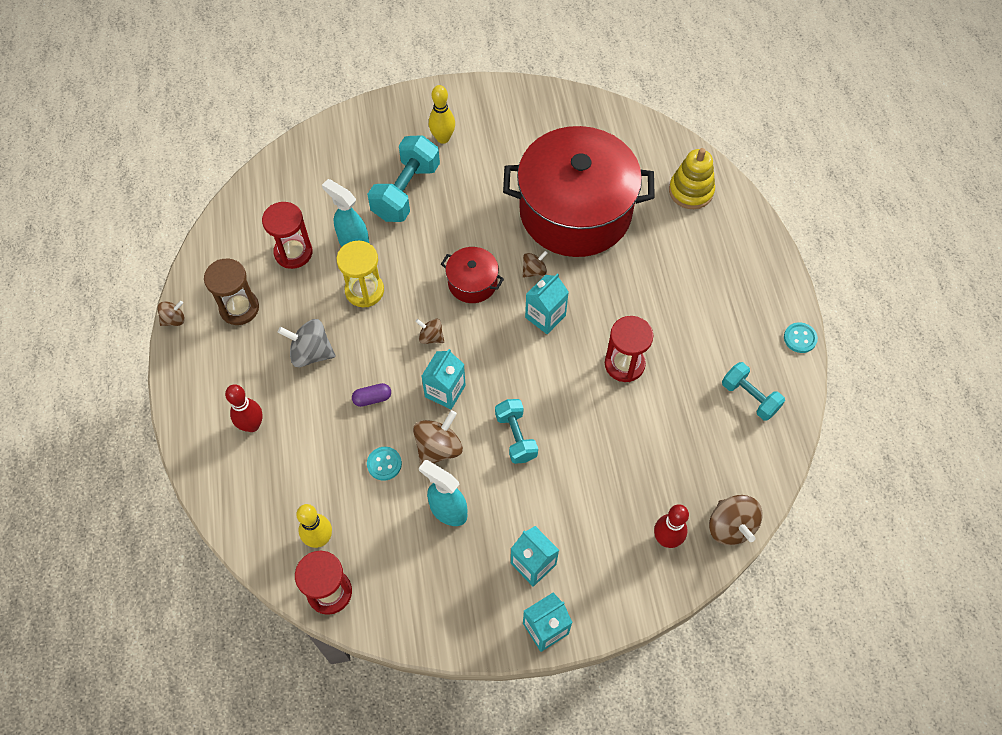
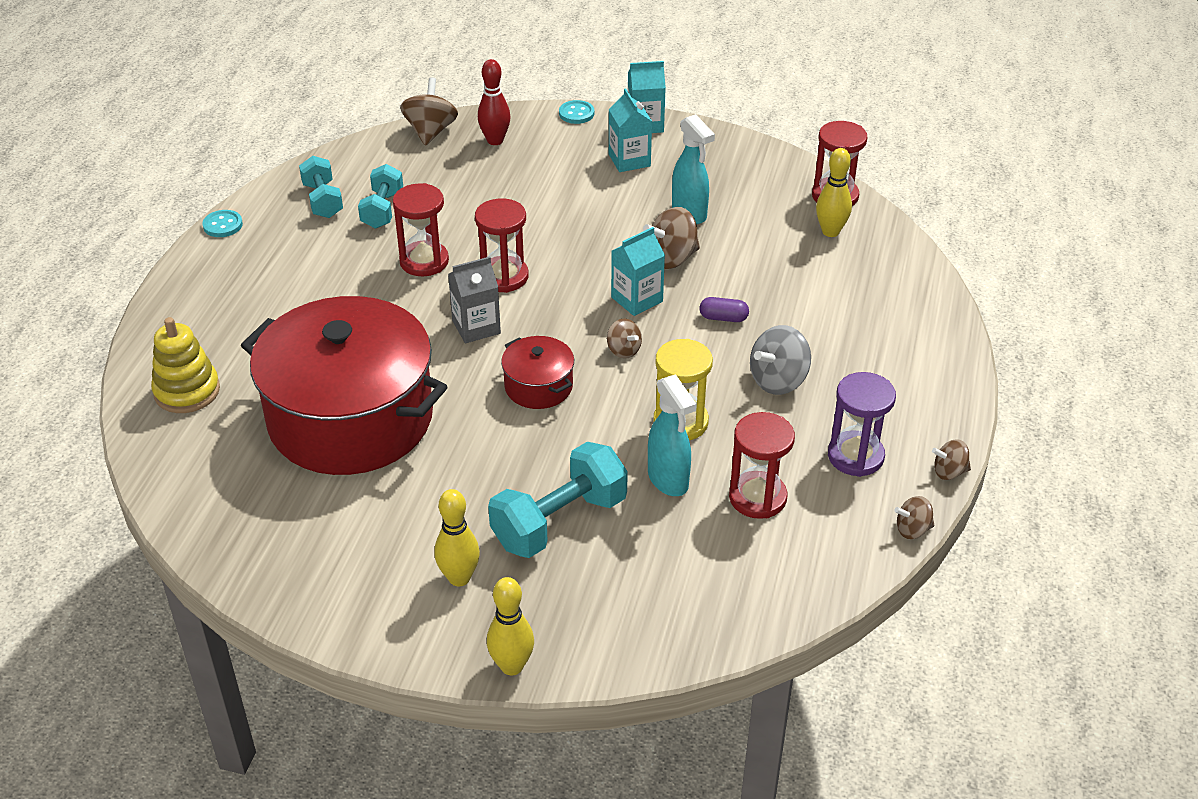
camera: 155 degrees left, 20 degrees down
(239, 308) = (855, 456): brown hourglass -> purple hourglass
(252, 425) = (874, 337): red bowling pin -> none
(311, 353) = (778, 381): grey spinning top -> grey spinning top turned 105 degrees clockwise
(384, 464) = (737, 263): turquoise button -> turquoise button (576, 113)
(387, 104) = (512, 666): none -> yellow bowling pin
(516, 437) = (584, 243): turquoise dumbbell -> turquoise dumbbell (382, 210)
(534, 270) = (454, 374): brown spinning top -> brown spinning top (912, 530)
(545, 316) = (476, 327): turquoise carton -> grey carton
(556, 373) = (503, 277): none -> red hourglass

